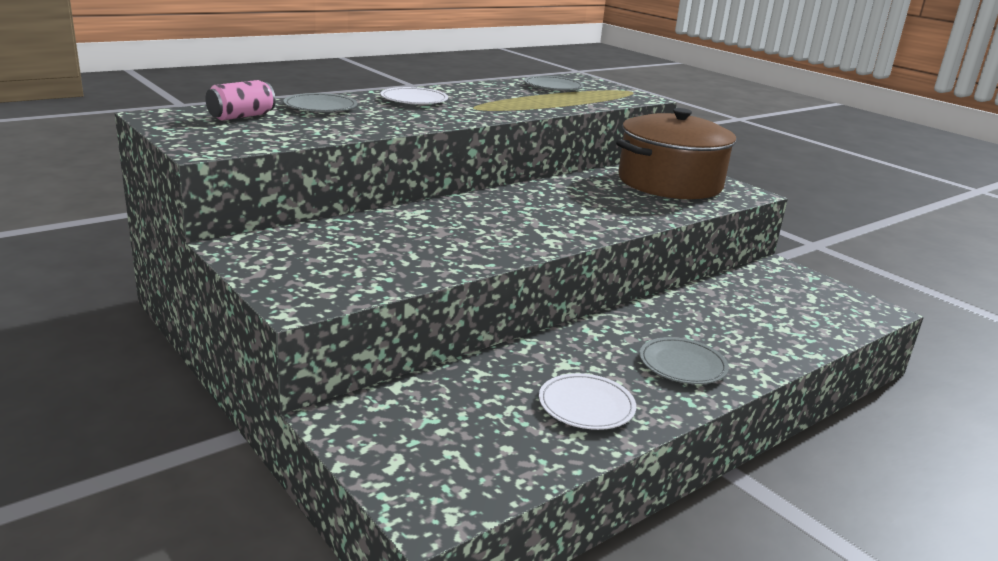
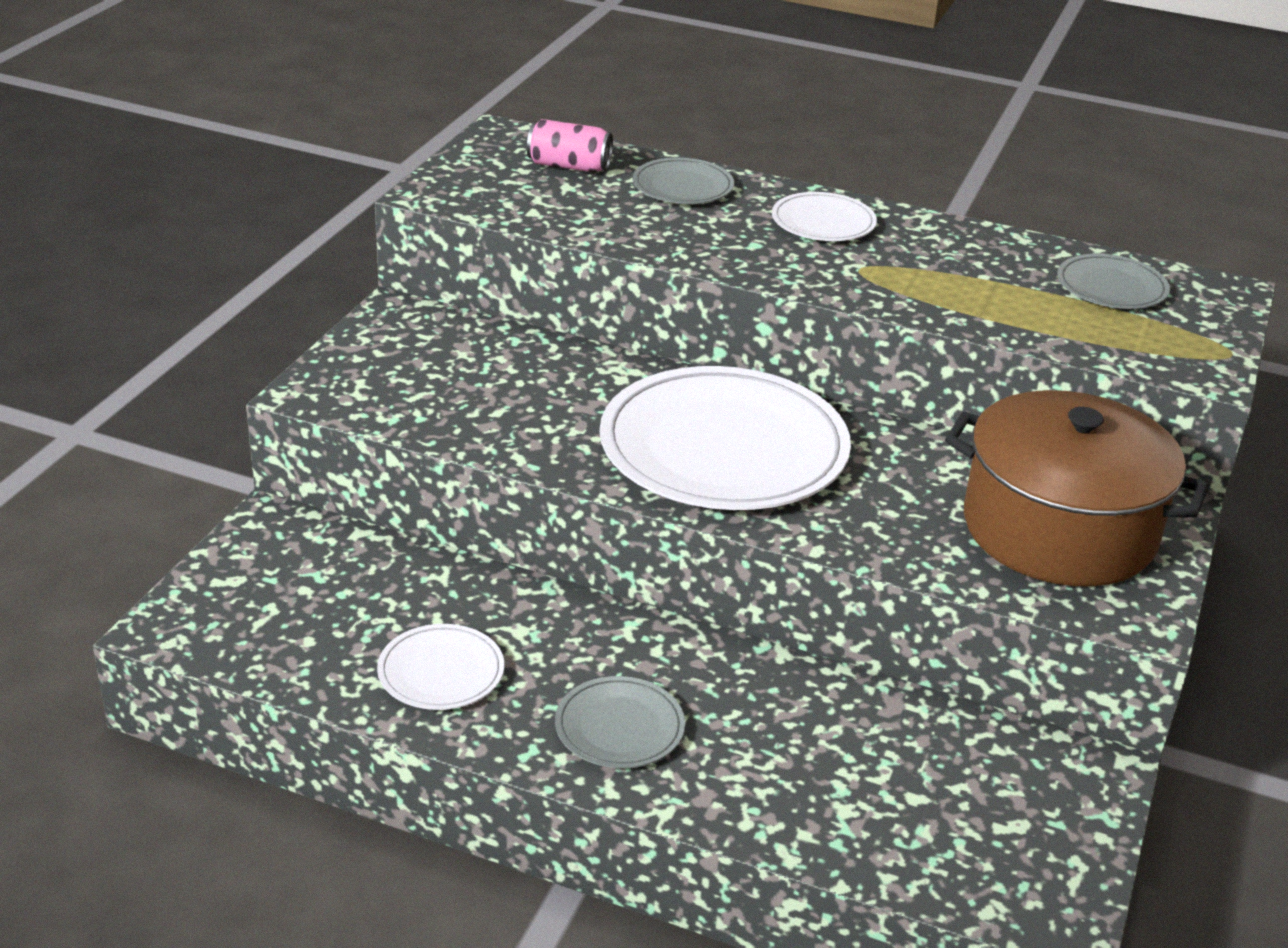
camera: 60 degrees right, 10 degrees up
(528, 216) = (723, 448): none -> white plate

